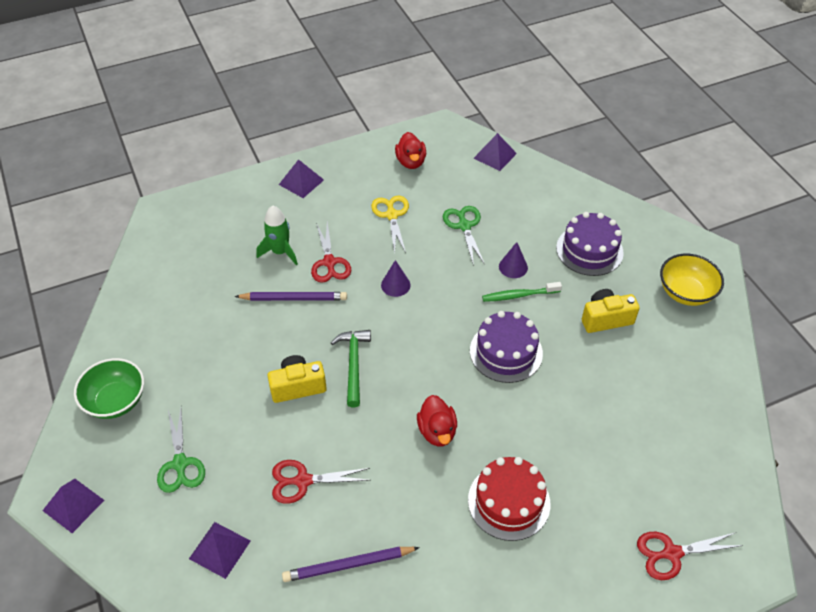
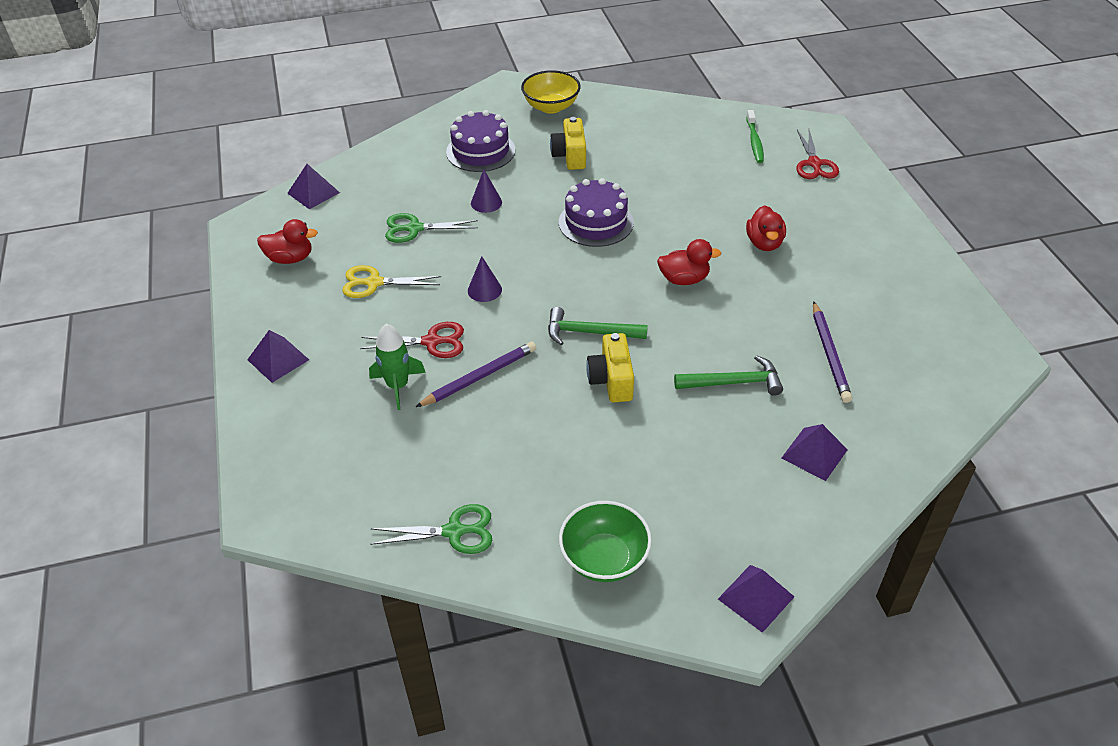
camera: 80 degrees left, 5 degrees down
(180, 464) = (705, 489): green scissors -> green scissors (454, 531)
(294, 298) = (479, 377): purple pencil -> purple pencil turned 45 degrees clockwise
(302, 481) = (734, 382): red scissors -> green hammer
(509, 501) = (764, 243): red cake -> red duck
(519, 295) = (526, 204): green toothbrush -> green toothbrush (754, 141)

